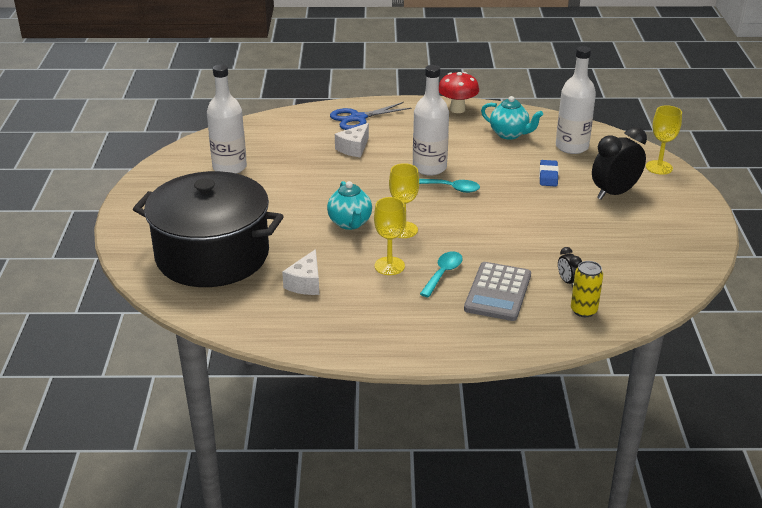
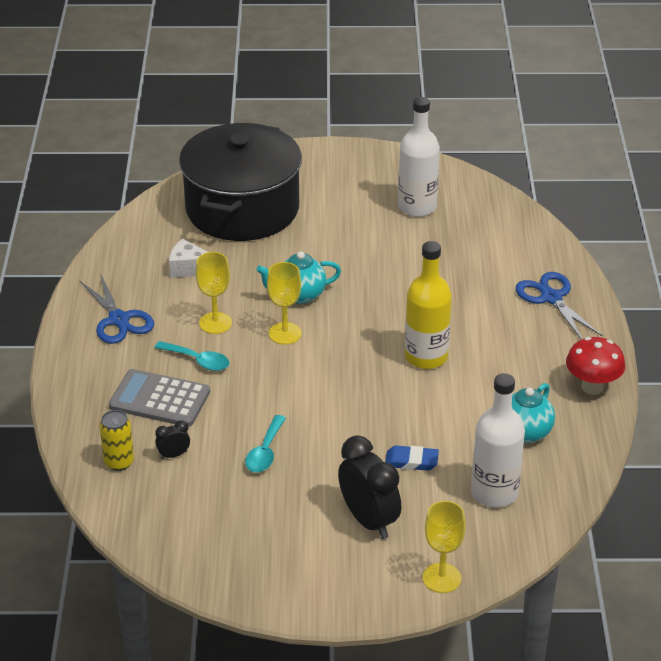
camera: 90 degrees right, 5 degrees up
(354, 148) = (470, 295): white cheese -> none
(385, 322) = (119, 320): none -> blue scissors
(429, 168) = (426, 357): white bottle -> yellow bottle
(452, 188) = (376, 374): turquoise spoon -> turquoise spoon (265, 452)

